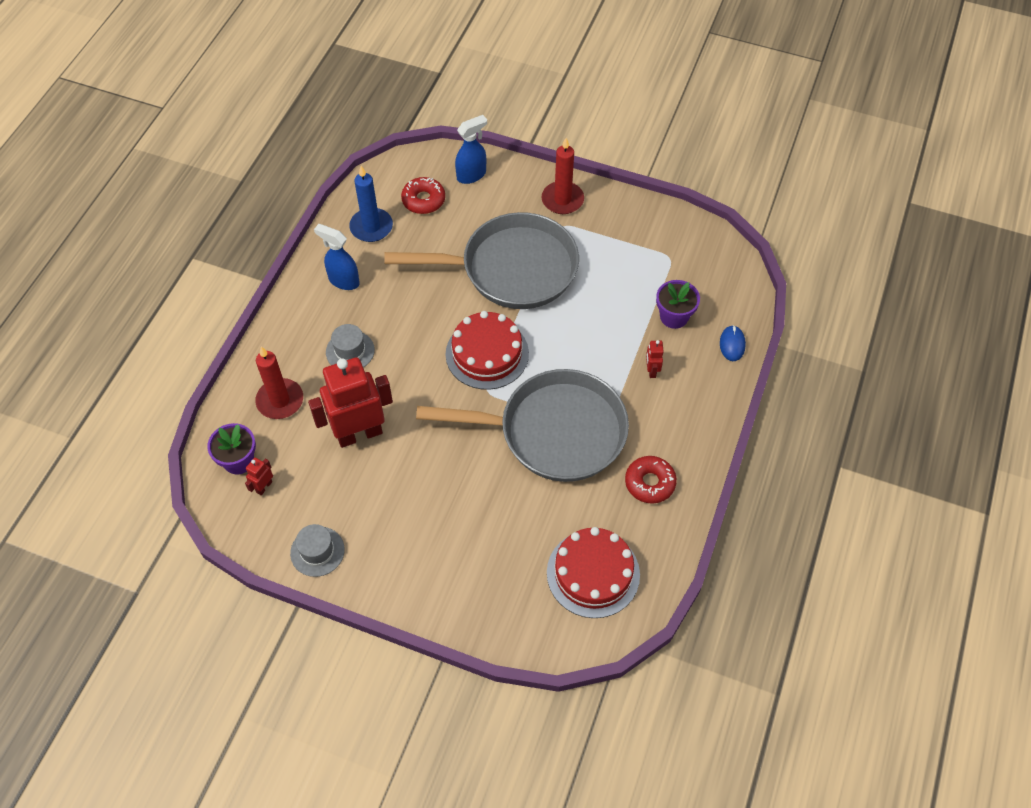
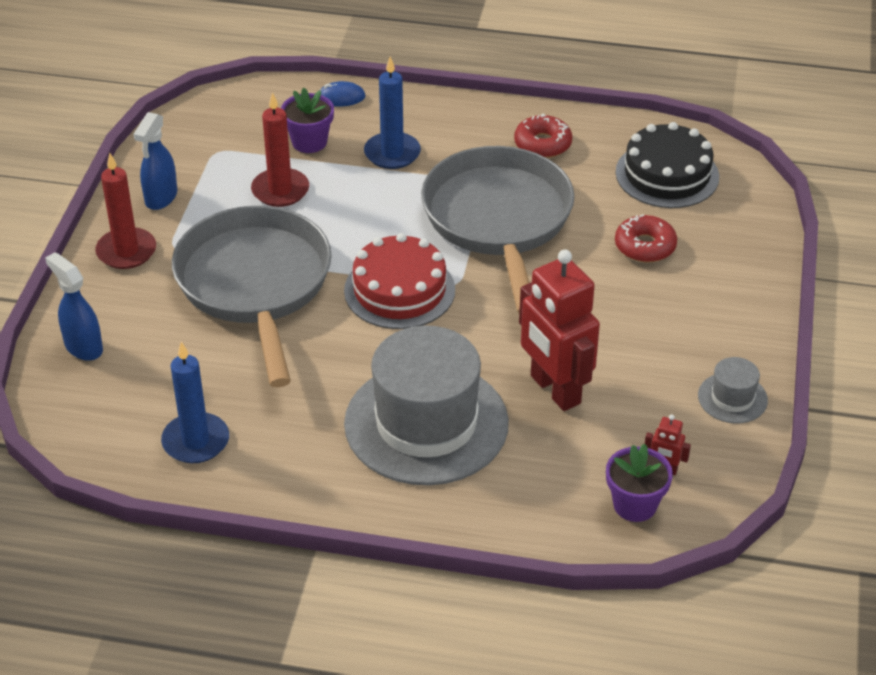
camera: 100 degrees left, 15 degrees down
(280, 400) = (527, 481): red candle -> red candle (280, 190)
(343, 280) = (303, 454): blue spray bottle -> blue spray bottle (161, 198)
(350, 351) = (426, 423): grey hat -> grey hat, size x2.33
(423, 200) = (137, 391): red donut -> red donut (645, 246)
(593, 573) = (667, 174): red cake -> black cake
(651, 370) = (392, 153): red robot -> blue candle

